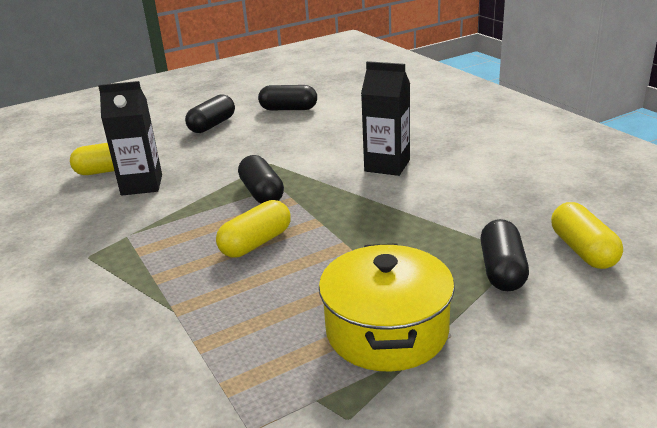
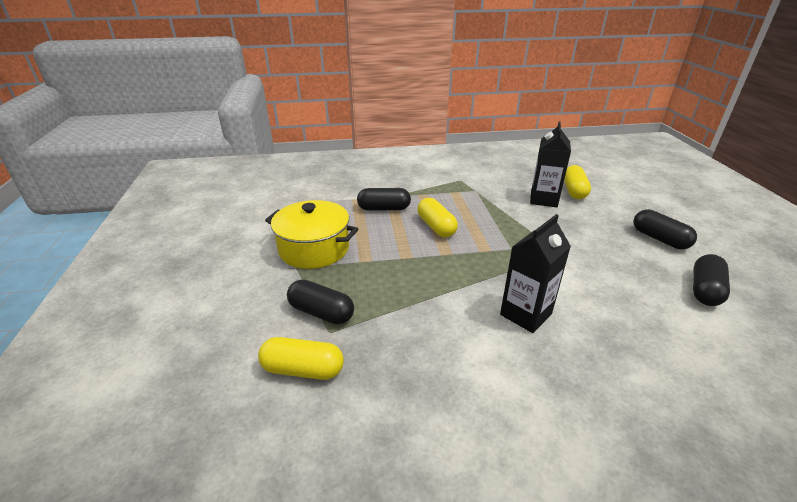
camera: 110 degrees right, 5 degrees up
(262, 193) = (505, 240): black capsule -> black capsule (384, 209)

